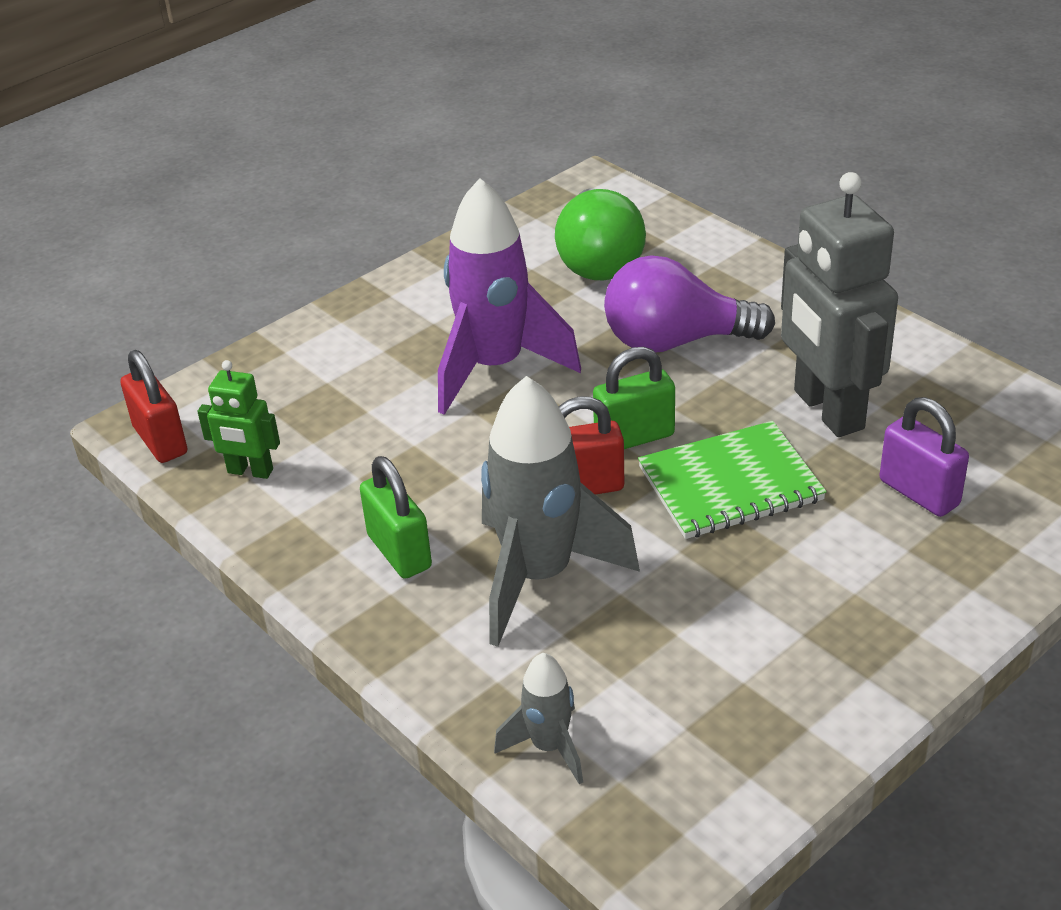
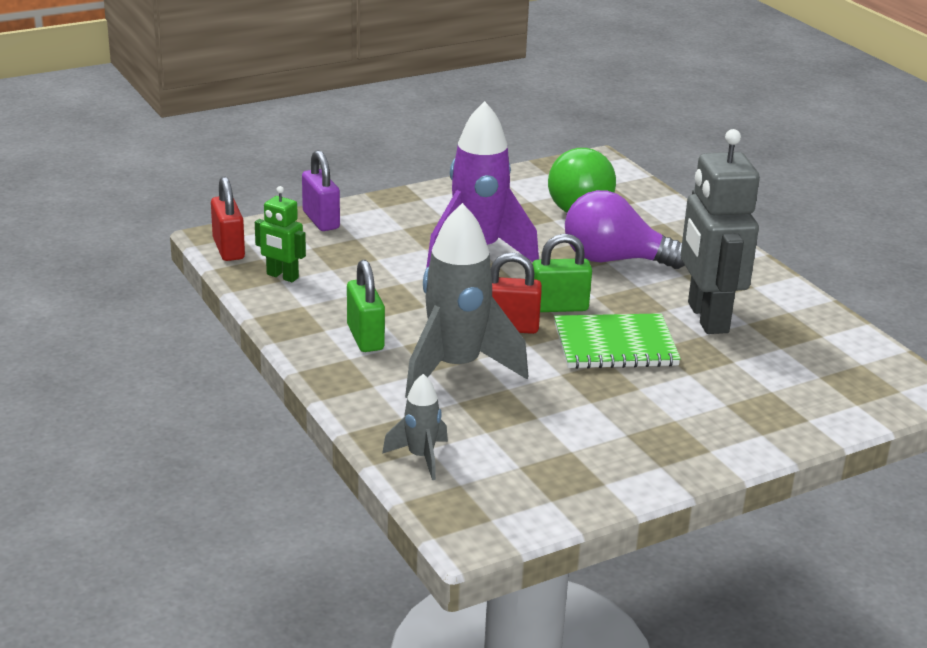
camera: 10 degrees right, 10 degrees down
(919, 493) = (750, 375): purple padlock -> purple padlock (321, 220)

